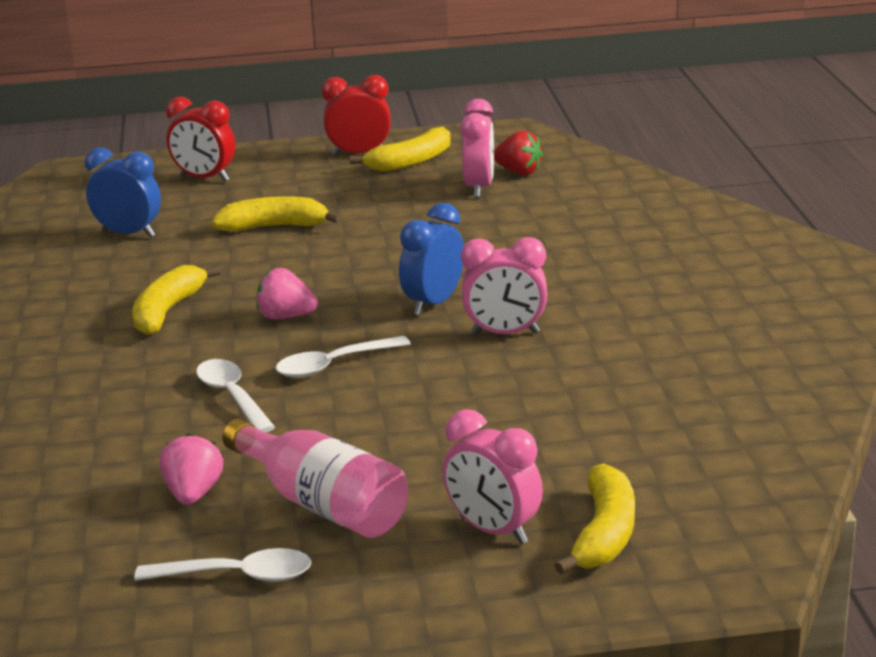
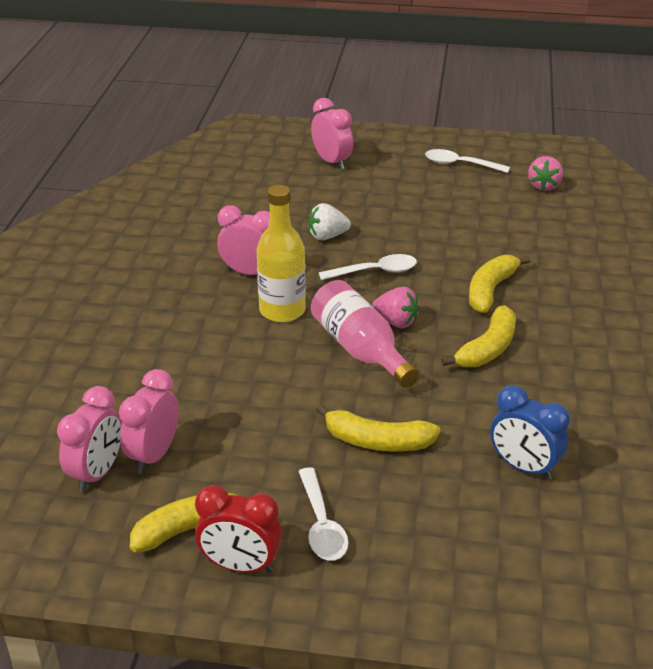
camera: 165 degrees left, 10 degrees up
(193, 494) = (478, 205): pink strawberry -> pink strawberry (544, 186)
(205, 178) = (435, 561): red clock -> none
(232, 396) = (447, 261): white spoon -> white spoon (322, 524)
(322, 504) = (410, 188): pink bottle -> pink bottle (360, 349)
(426, 397) = (327, 236): none -> white strawberry
(433, 304) = (282, 310): blue clock -> yellow bottle
(518, 172) = (97, 473): red strawberry -> pink clock
(604, 533) = (282, 152): yellow banana -> yellow banana (490, 290)

